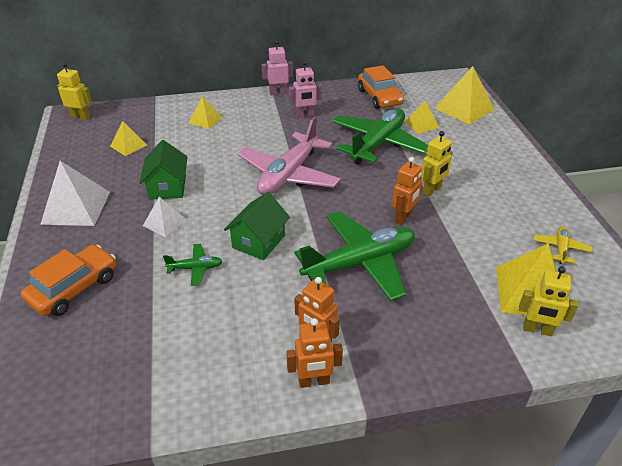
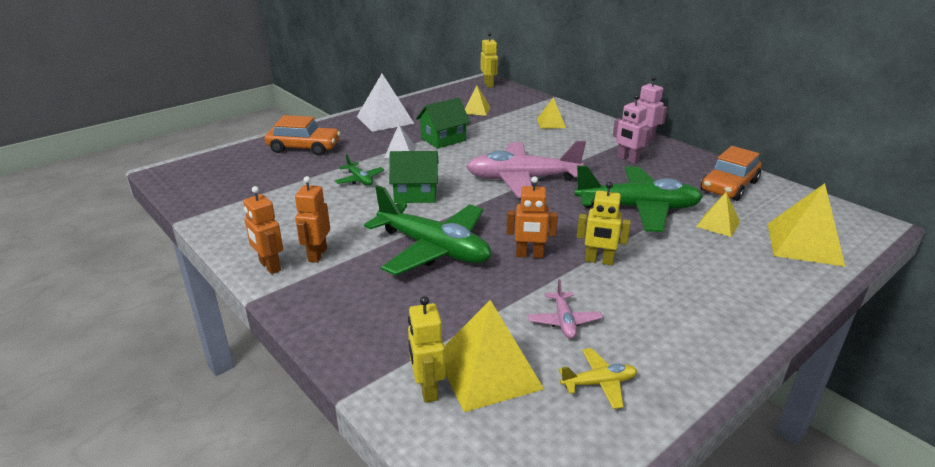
camera: 60 degrees right, 10 degrees down
(492, 235) = (564, 321): none -> pink plane

